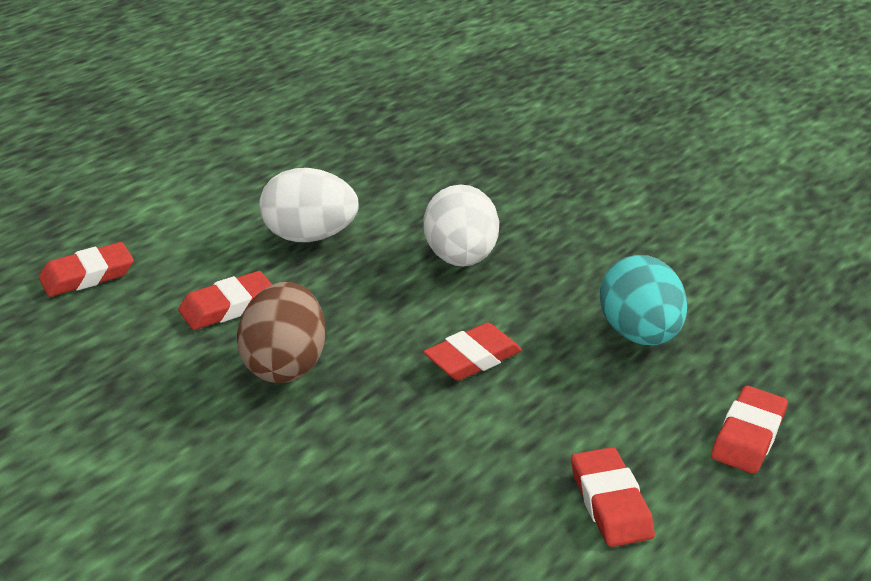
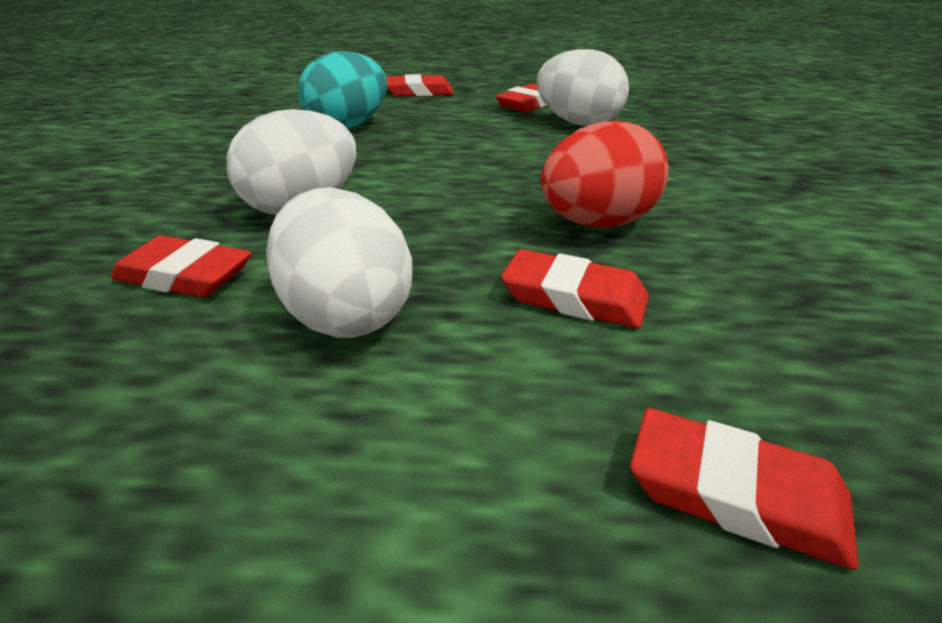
camera: 125 degrees left, 0 degrees up
(284, 365) = (597, 223): brown egg -> red egg
(473, 358) = (457, 161): red eraser -> red eraser (185, 276)
(498, 500) = (578, 123): none -> white egg

